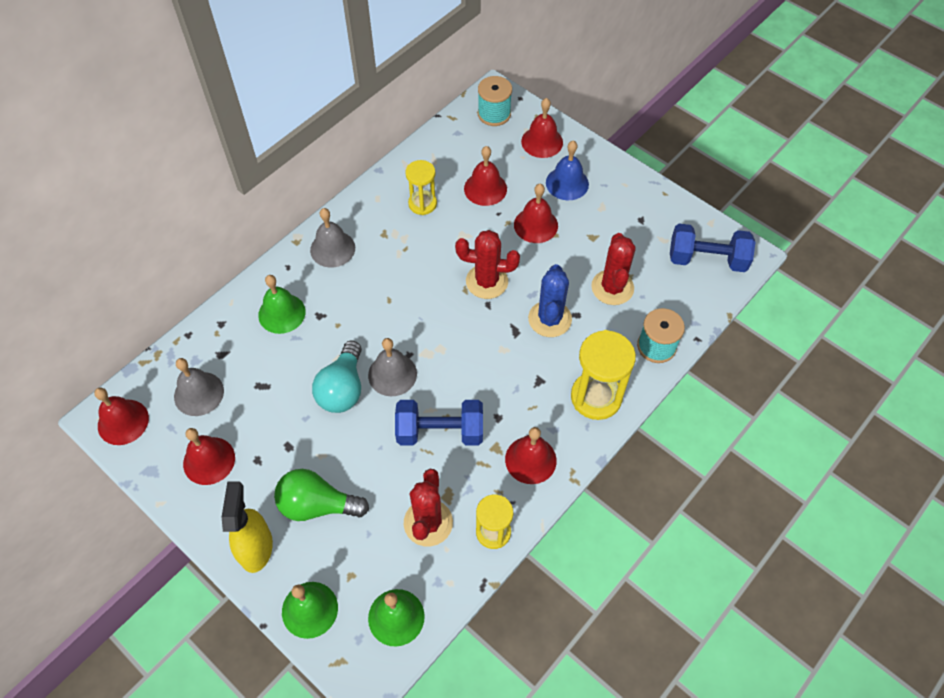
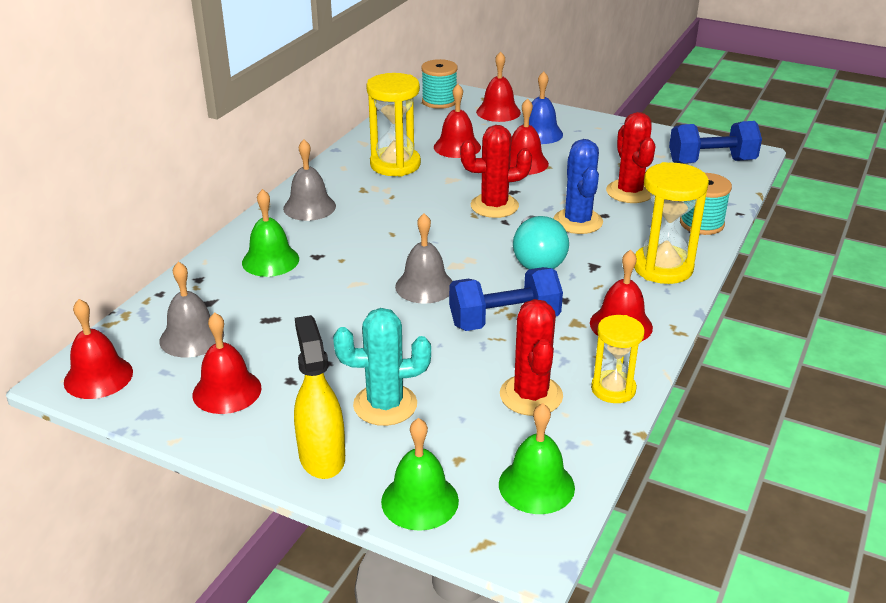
camera: 15 degrees left, 25 degrees down
(317, 505) = (385, 405): green light bulb -> turquoise cactus
(342, 388) = (371, 306): turquoise light bulb -> turquoise light bulb (537, 260)
(422, 204) = (395, 165): yellow hourglass -> yellow hourglass, size x1.58

